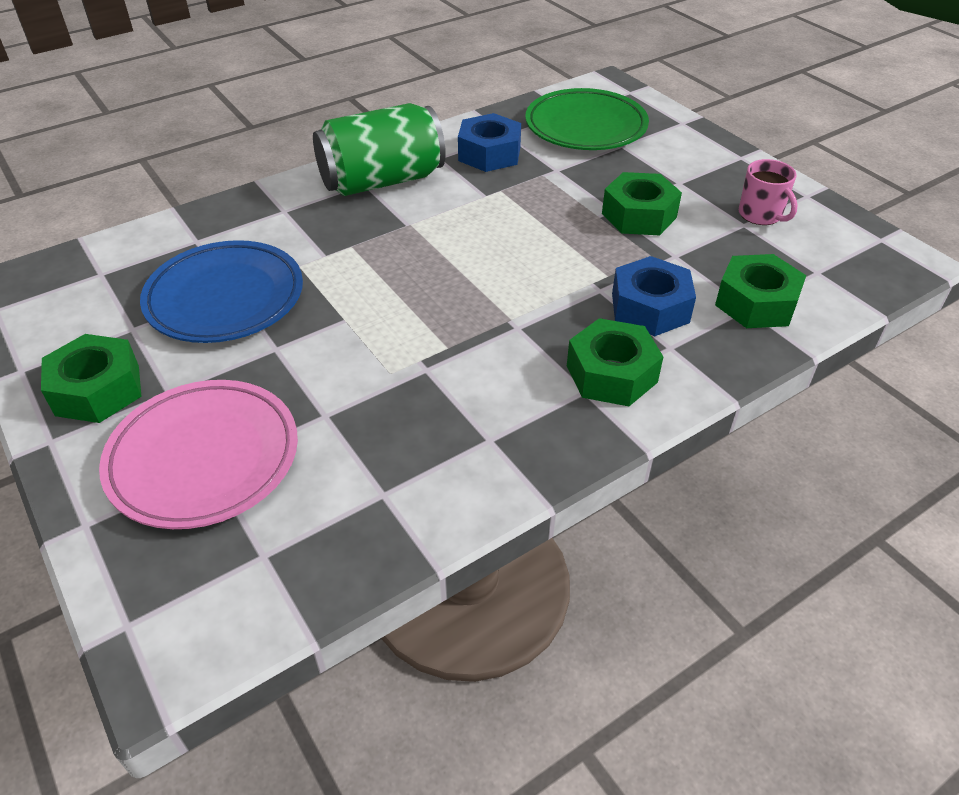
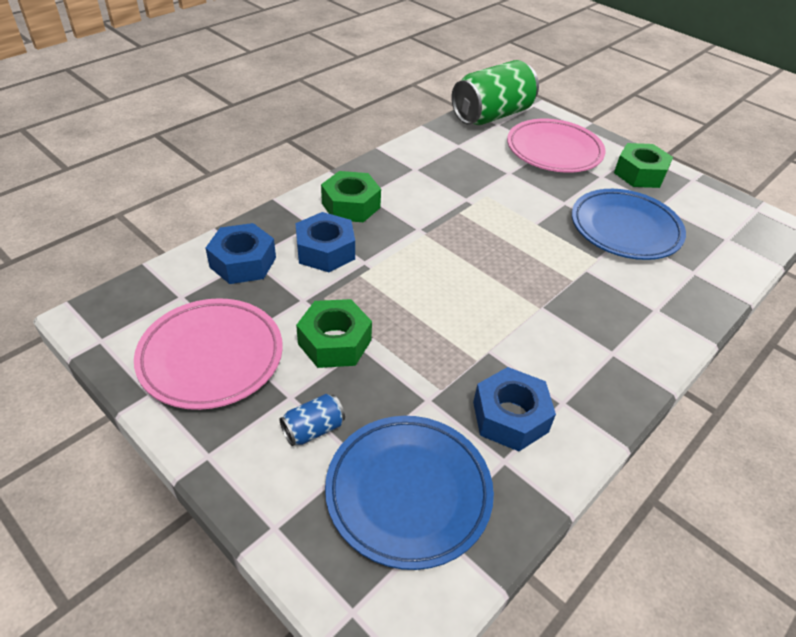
camera: 165 degrees right, 0 degrees up
(382, 181) = (598, 357): green can -> green can (492, 115)
(585, 127) = (408, 492): green plate -> blue plate
(657, 162) = (313, 429): none -> blue can
(756, 303) = (243, 262): green nut -> blue nut
(761, 215) = (211, 357): pink mug -> pink plate

